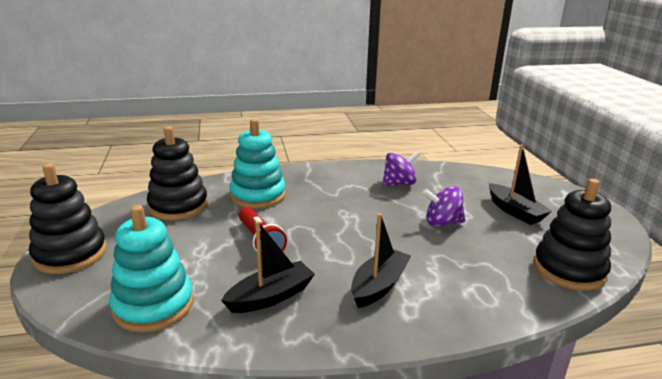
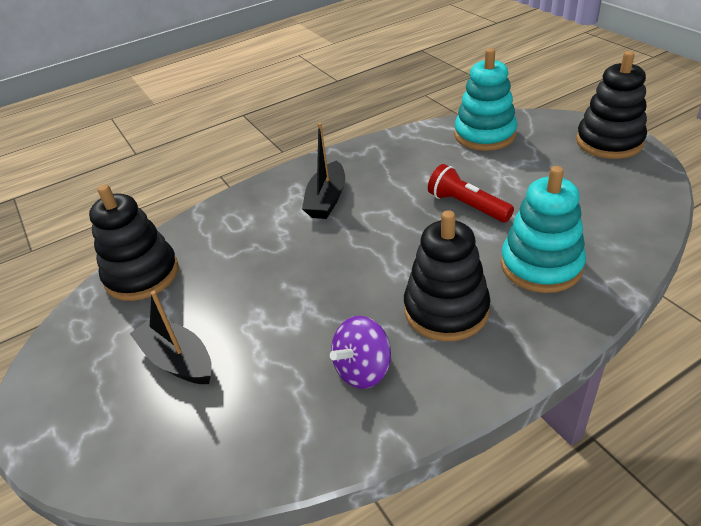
camera: 165 degrees right, 15 degrees up
(178, 206) = (607, 216): black stacking toy -> black stacking toy (446, 310)
(271, 297) = (408, 165): black boat -> none
(442, 222) = (280, 300): purple spinning top -> none

